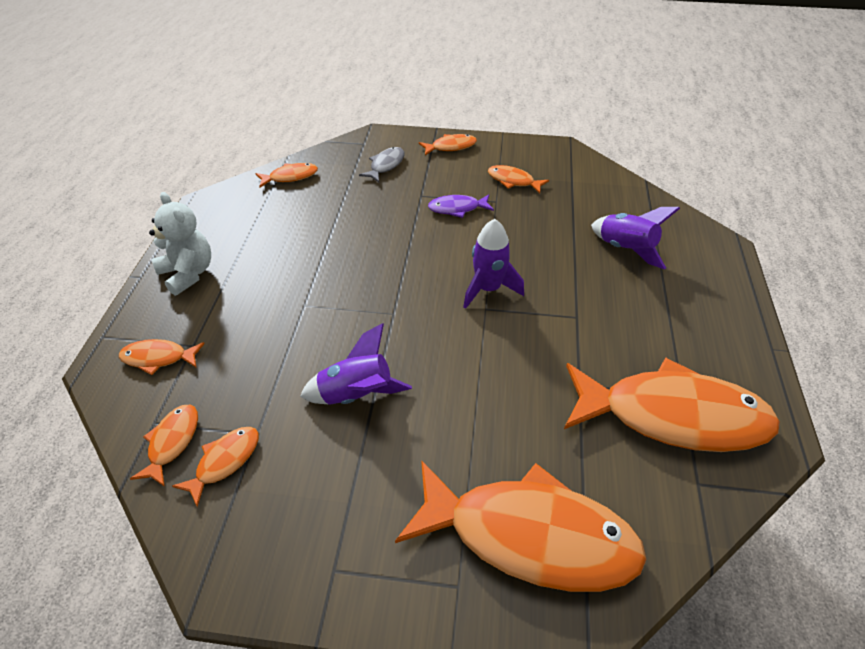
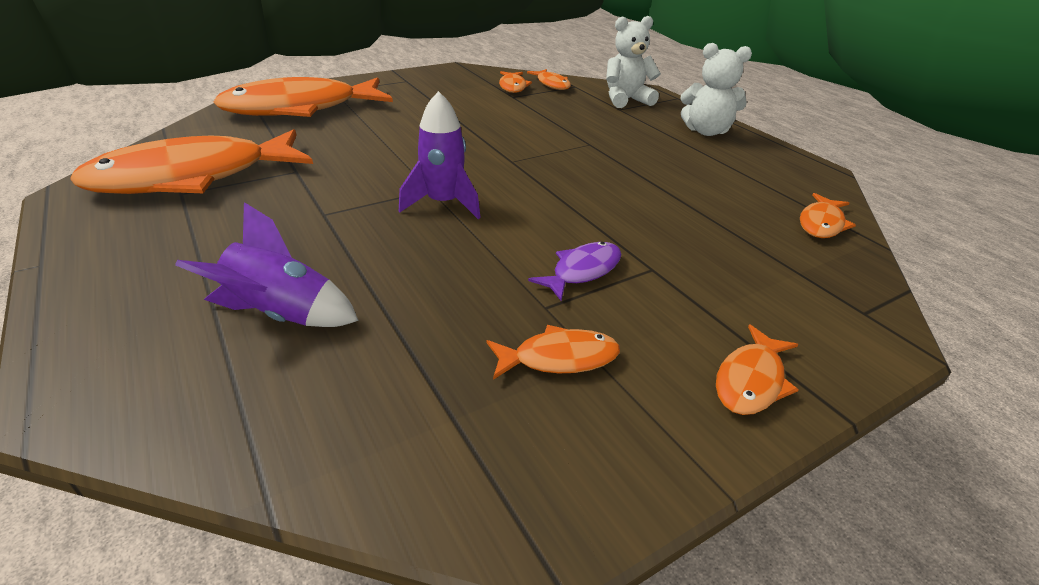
camera: 140 degrees right, 10 degrees down
(158, 358) = (626, 100): orange fish -> white teddy bear
(356, 395) = (476, 121): purple rocket -> none
(385, 165) = (767, 290): grey fish -> none

